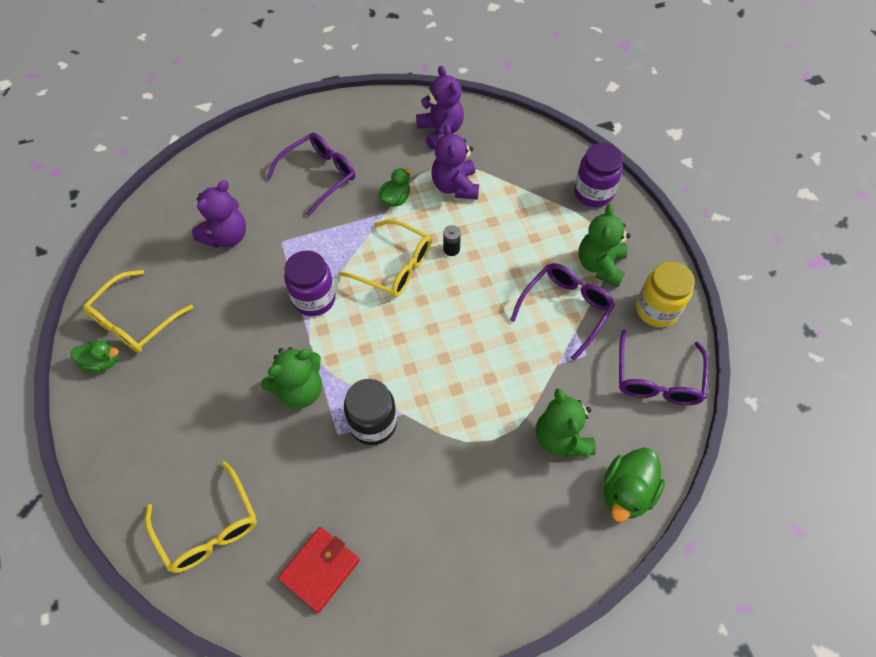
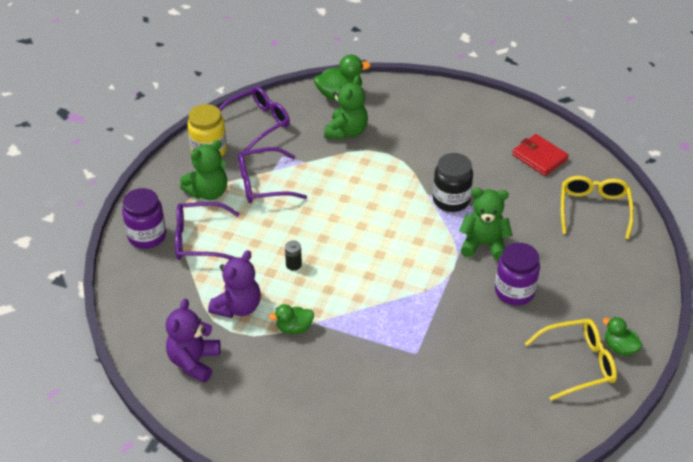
camera: 140 degrees left, 15 degrees down
(226, 236) = (458, 387): purple teddy bear -> none
(314, 299) = (426, 294): purple jar -> purple jar (514, 291)
(319, 176) = (336, 391): purple glasses -> purple glasses (199, 240)
(320, 569) = (539, 157): red wallet -> red wallet turned 60 degrees clockwise
(394, 266) = (347, 279): yellow glasses -> none

